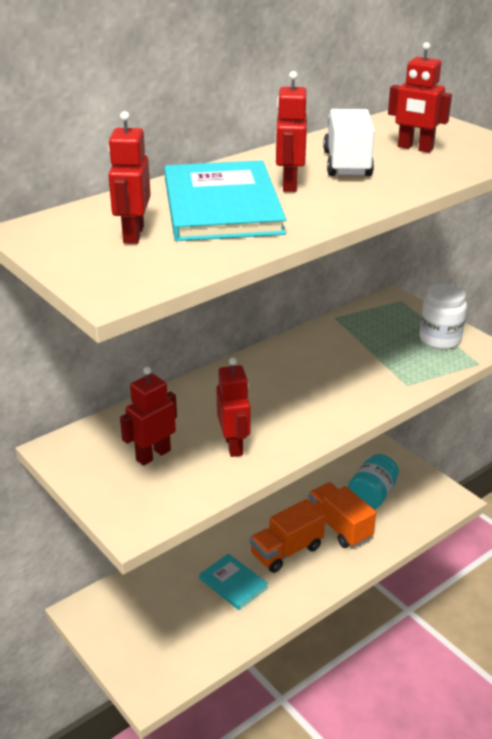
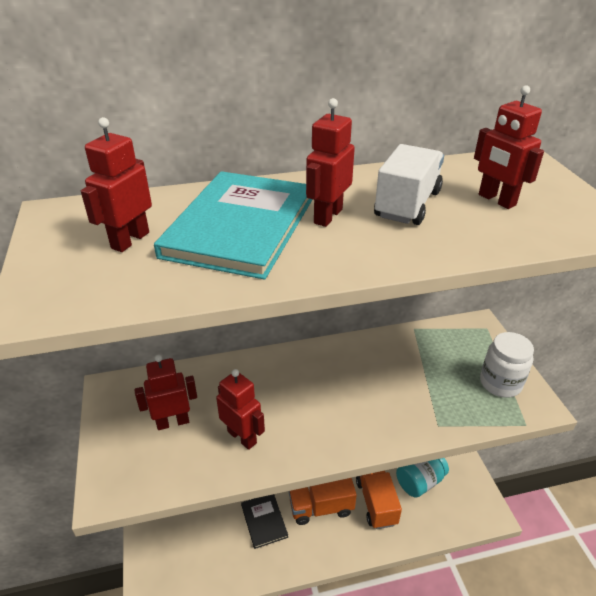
camera: 25 degrees right, 5 degrees up
(233, 583) = (264, 521): turquoise book -> black book
(234, 445) = (242, 437): red robot -> red robot turned 60 degrees counterclockwise

